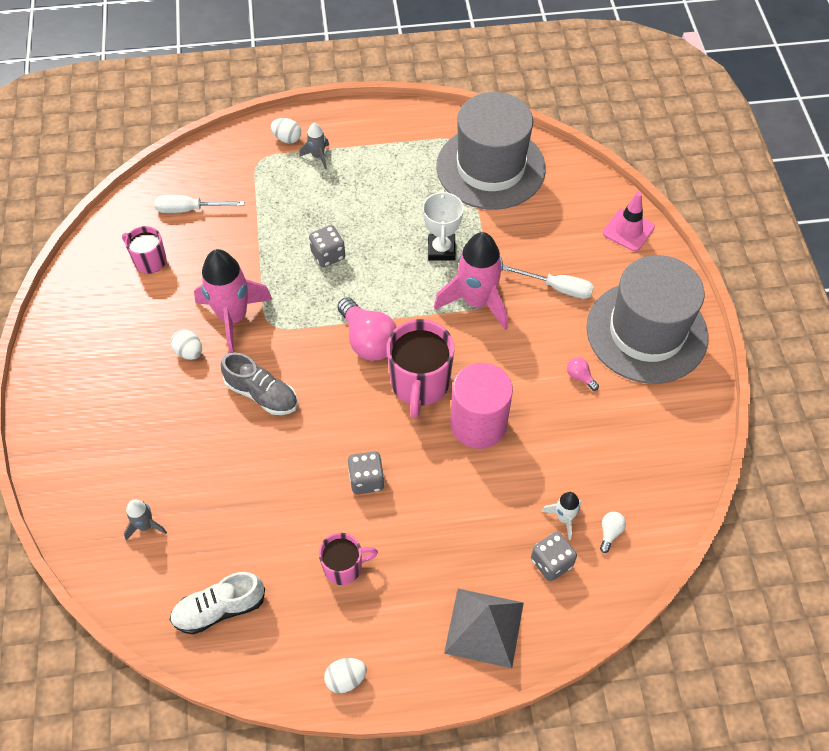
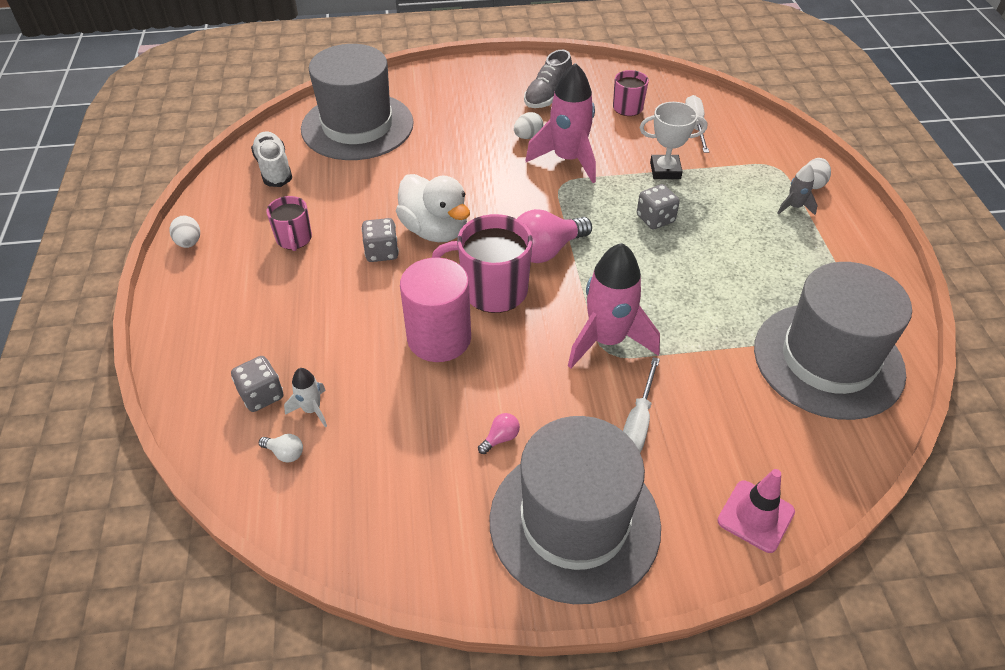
camera: 90 degrees right, 10 degrees down
(145, 525) = (357, 126): grey rocket -> grey hat
(262, 394) = (482, 181): grey shoe -> grey shoe (547, 96)
(335, 434) = (435, 230): none -> white duck
(441, 250) = (680, 310): white trophy -> white trophy (665, 170)
(484, 627) = (206, 337): grey pyramid -> none

